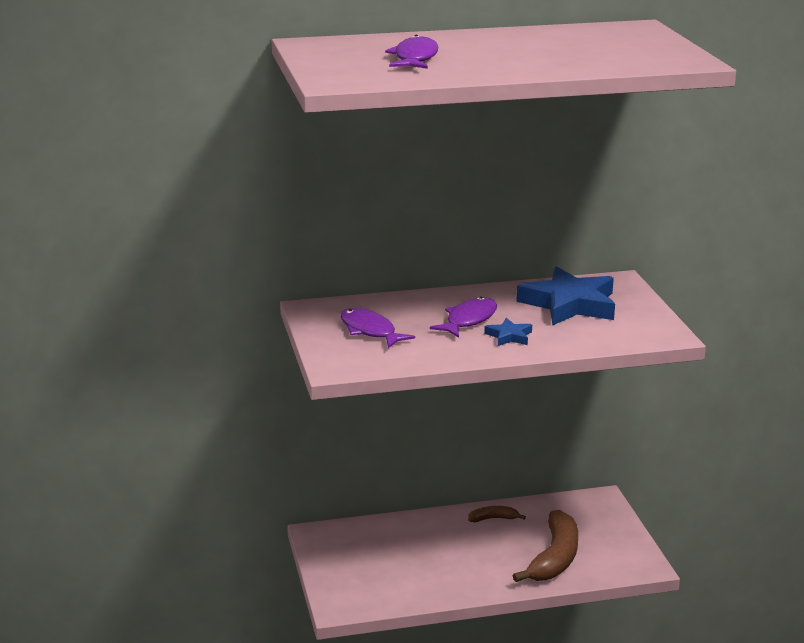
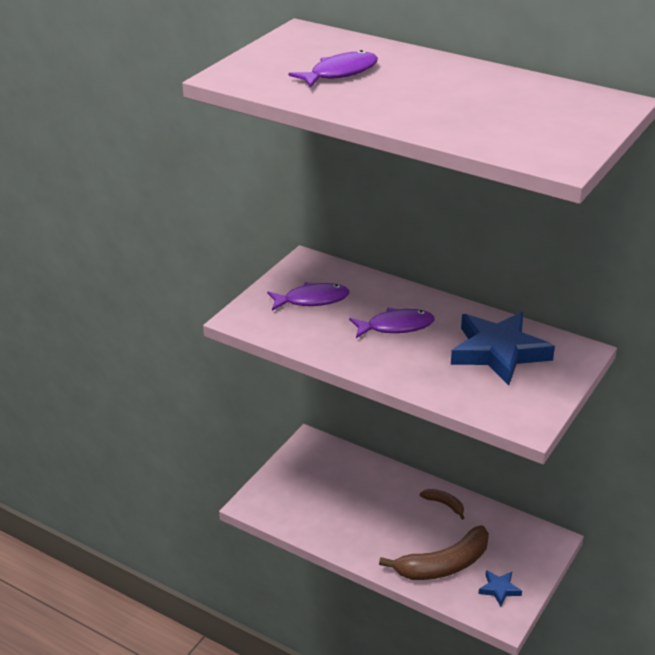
camera: 45 degrees right, 10 degrees up
(370, 331) = (312, 300): purple fish -> purple fish turned 75 degrees clockwise
(509, 336) = (400, 356): blue star -> blue star (499, 589)

